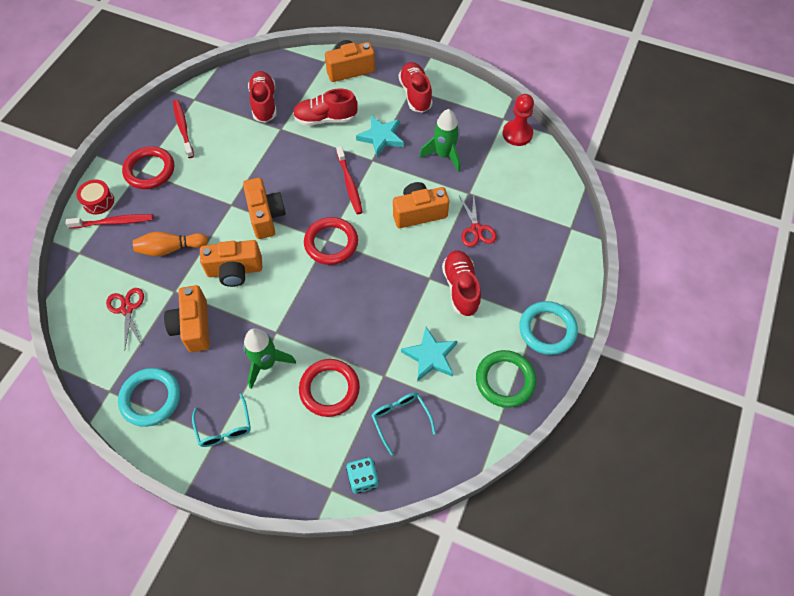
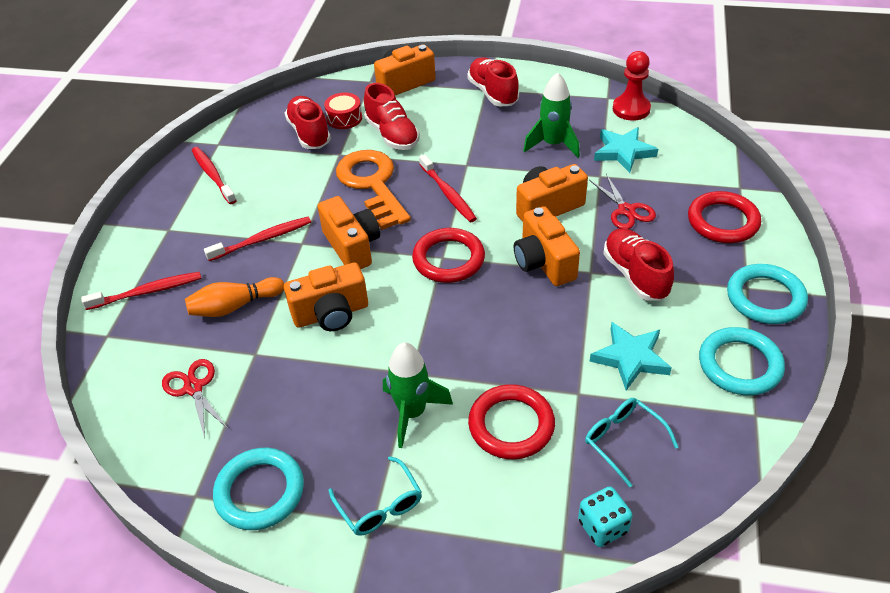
camera: 10 degrees left, 15 degrees down
(98, 201) = (120, 273): red drum -> red drum (344, 118)
(149, 170) = (181, 226): red ring -> red ring (723, 221)
(193, 326) = (295, 390): orange camera -> orange camera (543, 262)
(204, 195) = (262, 240): none -> red toothbrush
(296, 163) = (372, 184): none -> orange key
(325, 119) = (392, 135): red shoe -> red shoe turned 105 degrees counterclockwise
(381, 137) = (468, 141): turquoise star -> turquoise star (623, 152)
(505, 380) = (740, 365): green ring -> turquoise ring

